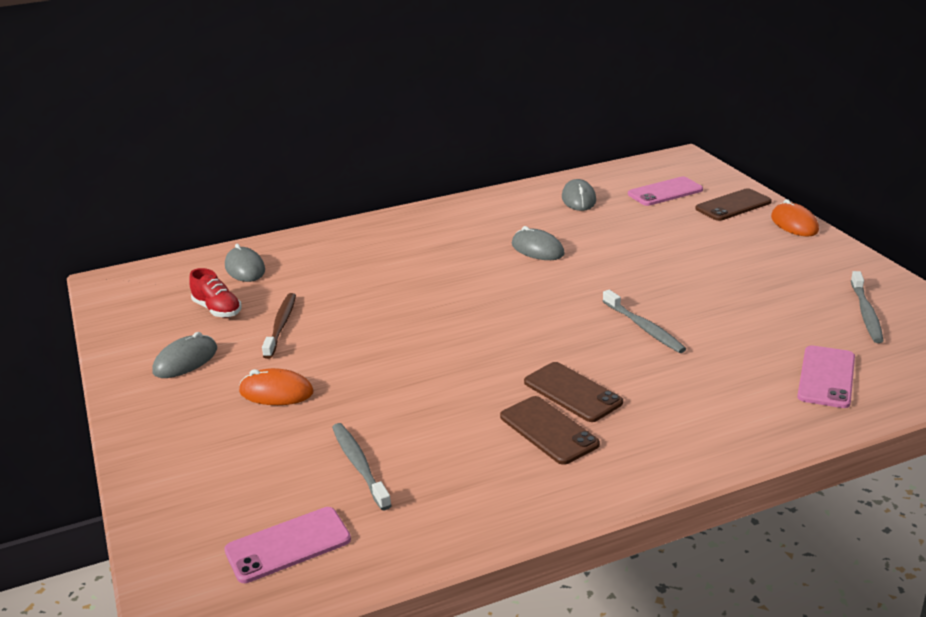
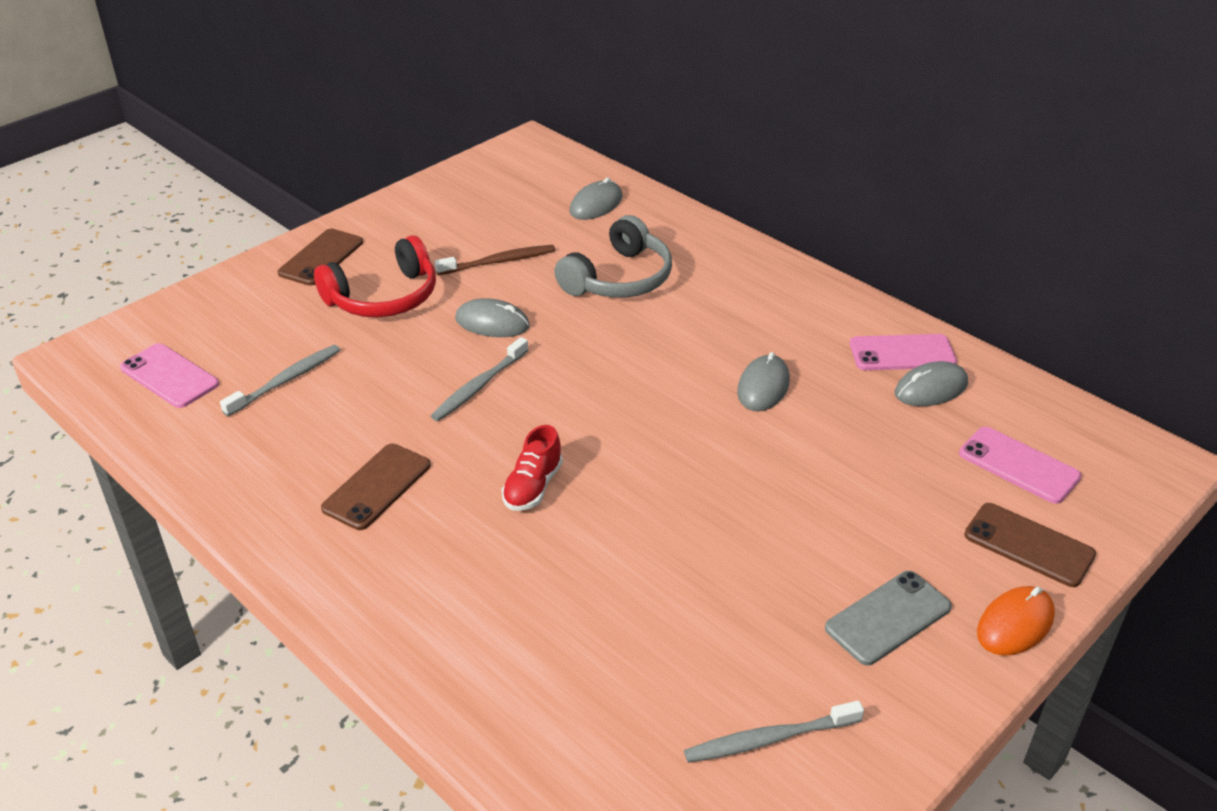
camera: 65 degrees right, 10 degrees up
(185, 361) = (415, 232): grey mouse -> grey mouse (492, 323)
(217, 310) = (509, 217): red shoe -> red shoe (533, 487)
(276, 392) = (384, 297): orange mouse -> red headphones
(360, 277) = (619, 279): none -> grey headphones
(572, 392) = (453, 488): brown phone -> brown phone (321, 258)
(644, 328) = (617, 518): grey toothbrush -> grey toothbrush (478, 386)
(777, 257) = (888, 617): none -> grey phone
(826, 377) = (573, 709): pink phone -> pink phone (902, 353)

